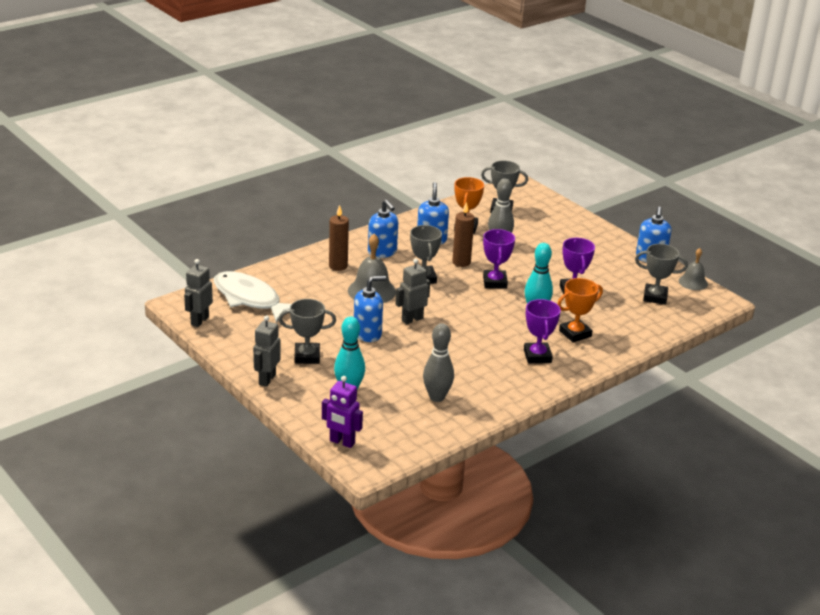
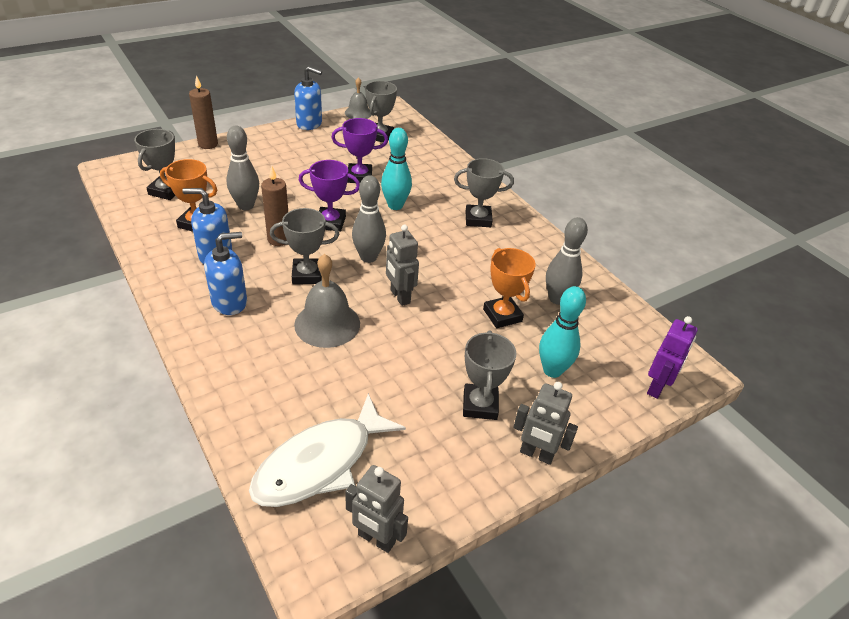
camera: 85 degrees left, 10 degrees up
(338, 266) = (252, 350): brown candle -> brown candle (208, 144)
(367, 333) = (428, 339): blue soap dispenser -> none
(455, 303) = (368, 257): none -> grey bowling pin
(537, 356) = (478, 219): purple trophy -> grey trophy
(575, 333) = (438, 190): orange trophy -> orange trophy (502, 315)

